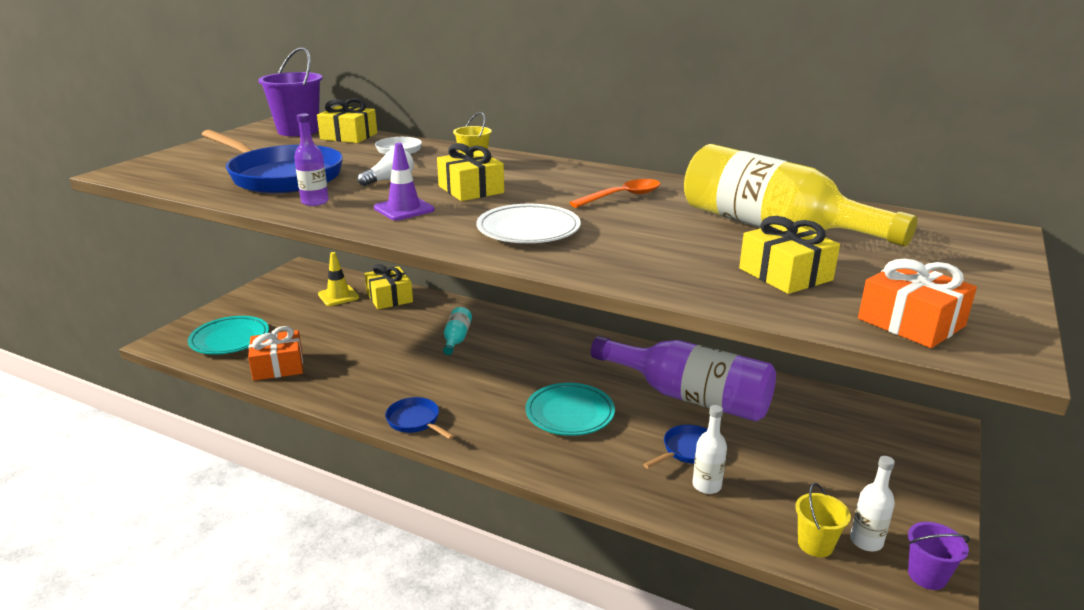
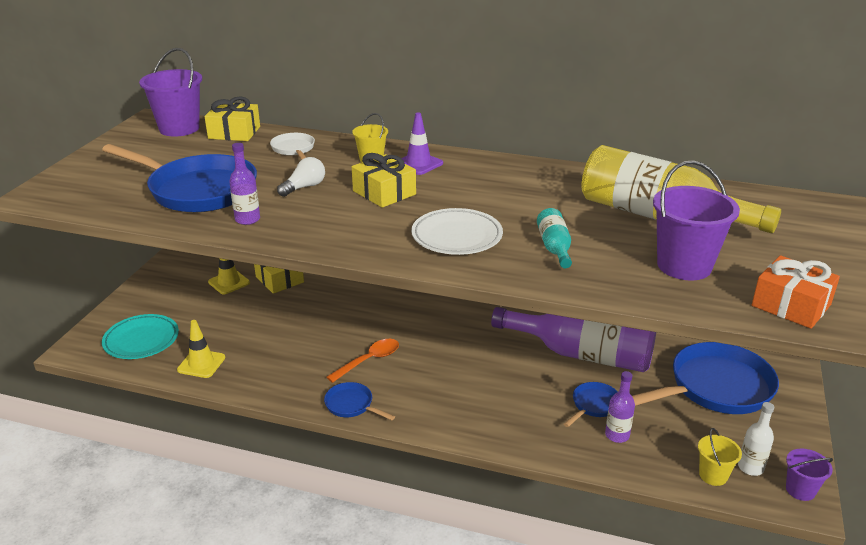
camera: 10 degrees left, 5 degrees up
(278, 366) = (201, 364): orange gift -> yellow traffic cone
(404, 209) = (335, 221): purple traffic cone -> purple traffic cone (418, 164)
(456, 339) = (359, 317): turquoise bottle -> turquoise bottle (554, 247)
(570, 414) = (485, 382): turquoise plate -> none
(622, 196) = (521, 190): orange spoon -> orange spoon (369, 360)
(706, 485) = (617, 435): white bottle -> purple bottle
(785, 274) = (684, 266): yellow gift -> purple bucket
(841, 448) = (715, 388): none -> blue pan

